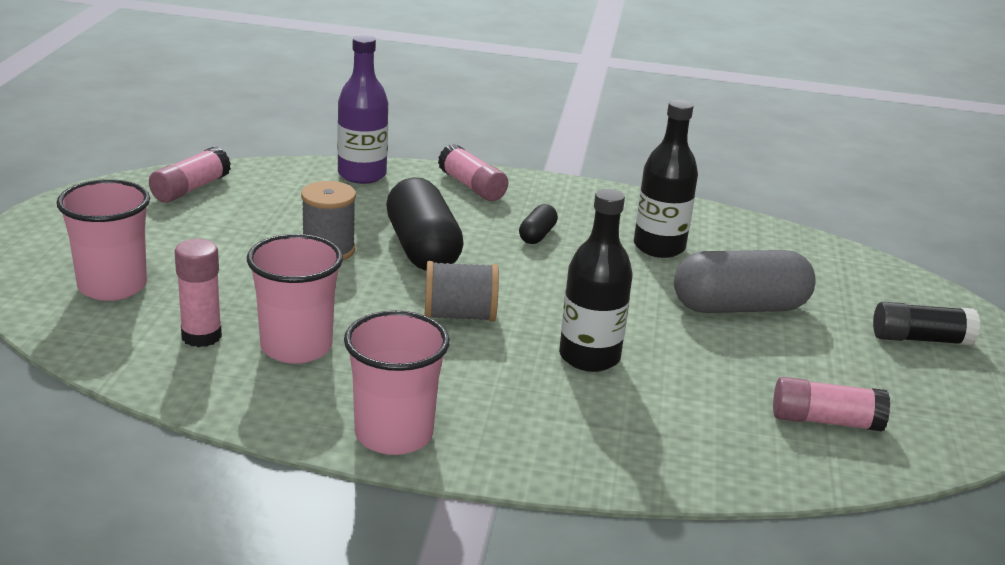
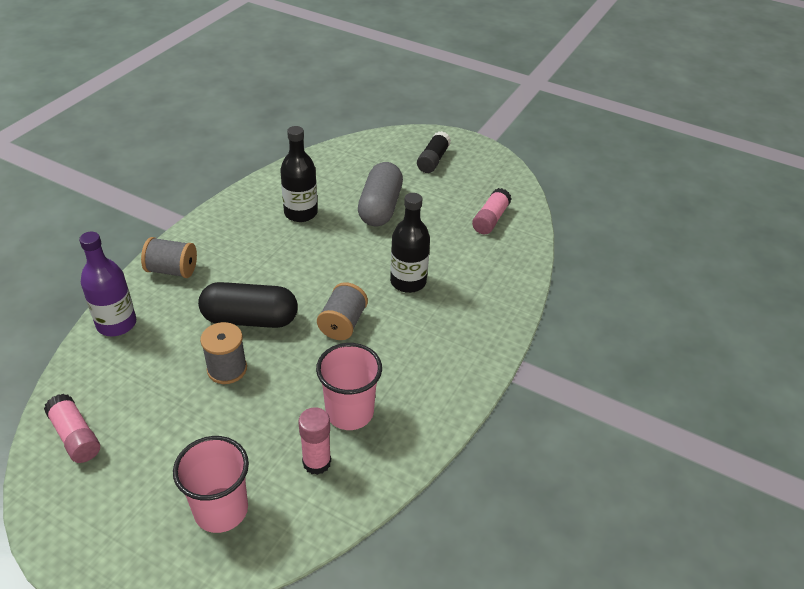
camera: 70 degrees left, 15 degrees up
(393, 434) = (458, 385): pink cup -> none
(472, 186) = (172, 270): pink glue stick -> grey spool
(537, 235) = (259, 259): black capsule -> none

